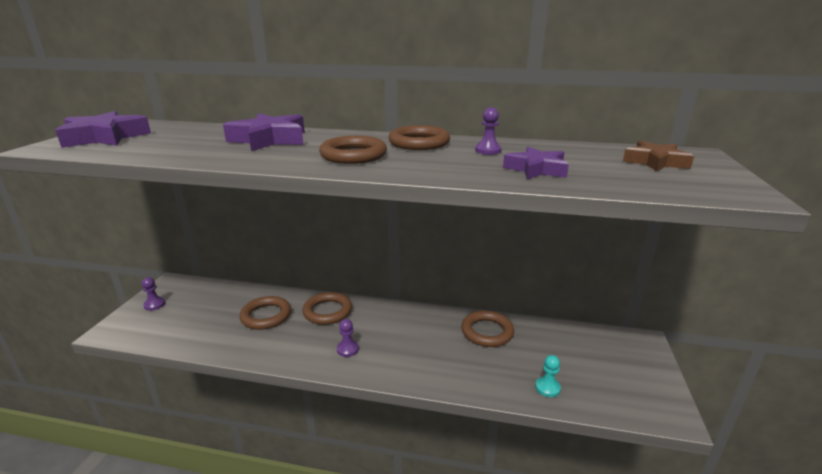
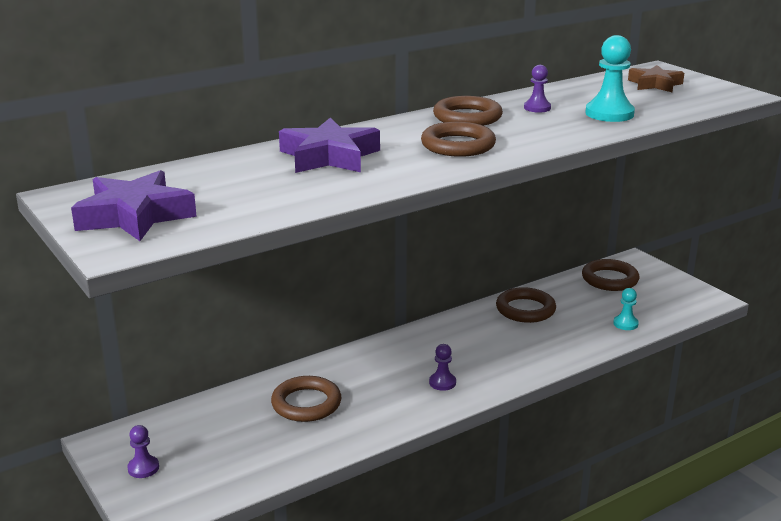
camera: 45 degrees left, 0 degrees up
(327, 311) = (361, 367): brown ring -> brown ring (610, 279)
(536, 169) = (609, 114): purple star -> turquoise pawn

